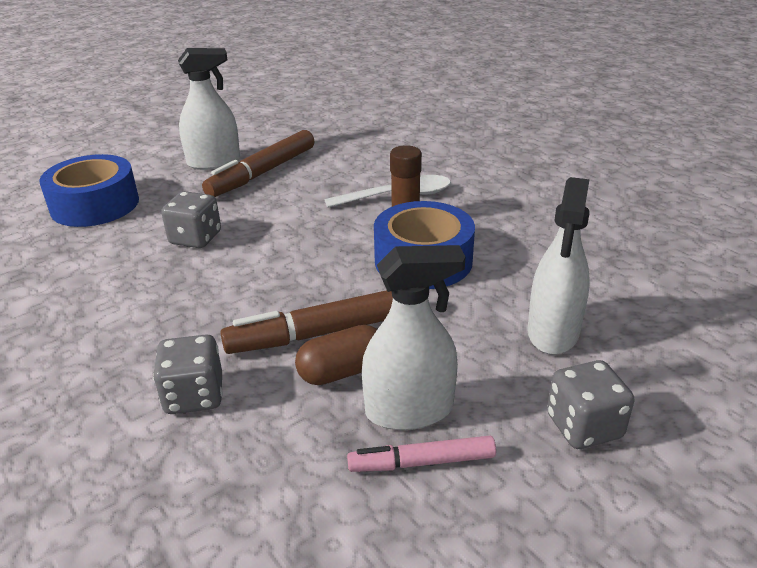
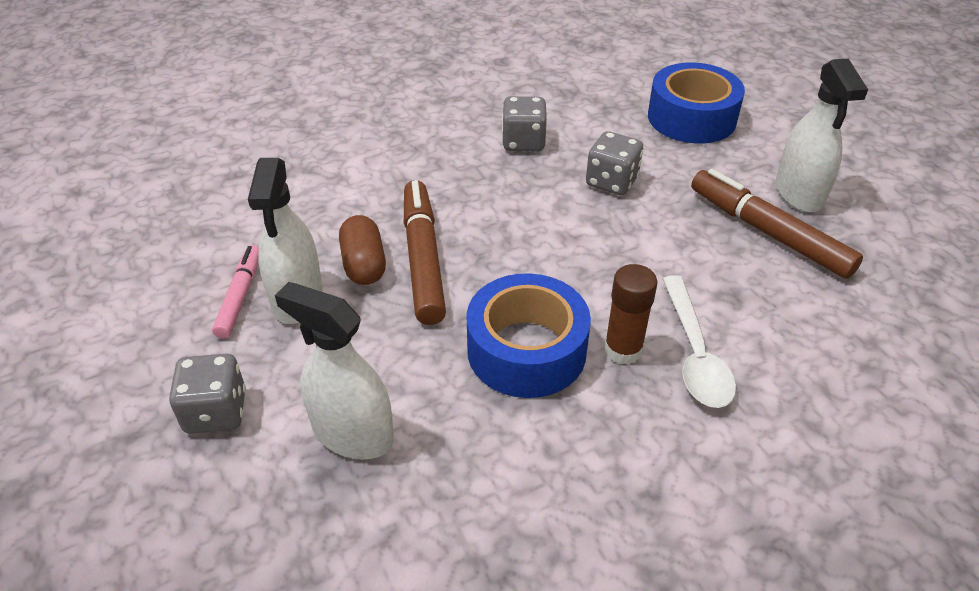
camera: 100 degrees right, 10 degrees up
(194, 396) = (373, 184): grey dice -> grey dice (523, 142)

